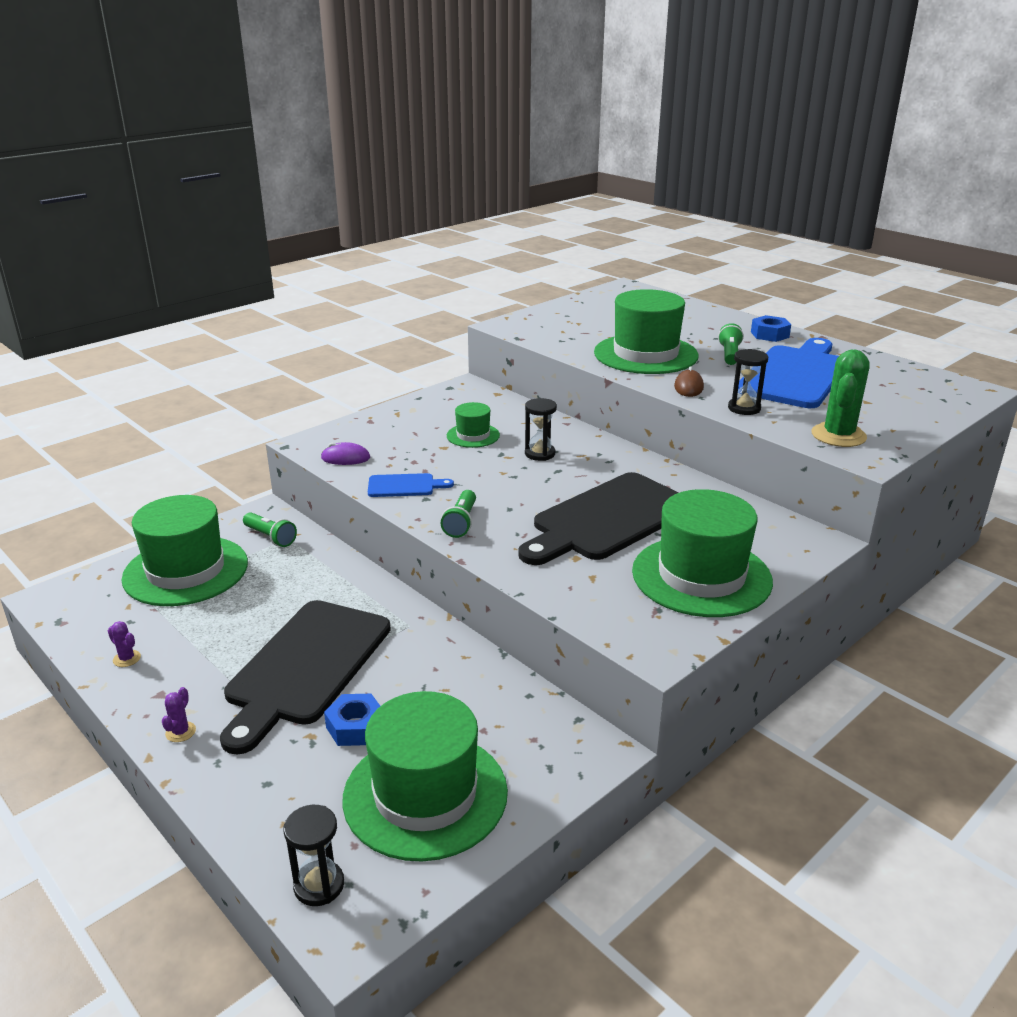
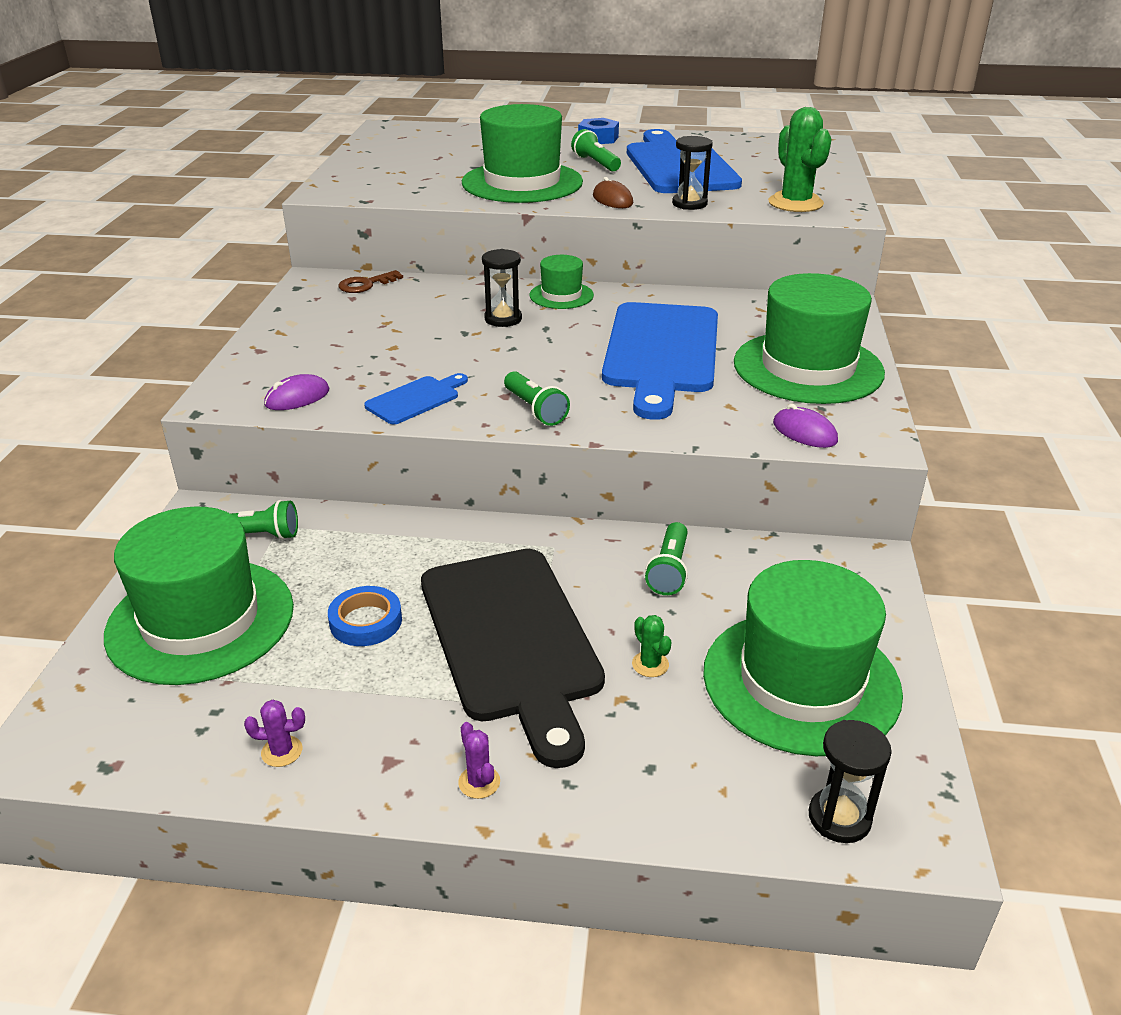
camera: 40 degrees left, 5 degrees up
(253, 614) = (366, 621): none -> blue tape
(355, 727) = (650, 664): blue nut -> green cactus
(454, 678) = (669, 570): none -> green flashlight
(473, 435) = (405, 325): green hat -> green hat (561, 295)
(492, 399) = (366, 285): none -> brown key
(608, 519) = (661, 352): black cutting board -> blue cutting board
(614, 620) = (804, 432): none -> purple mouse

